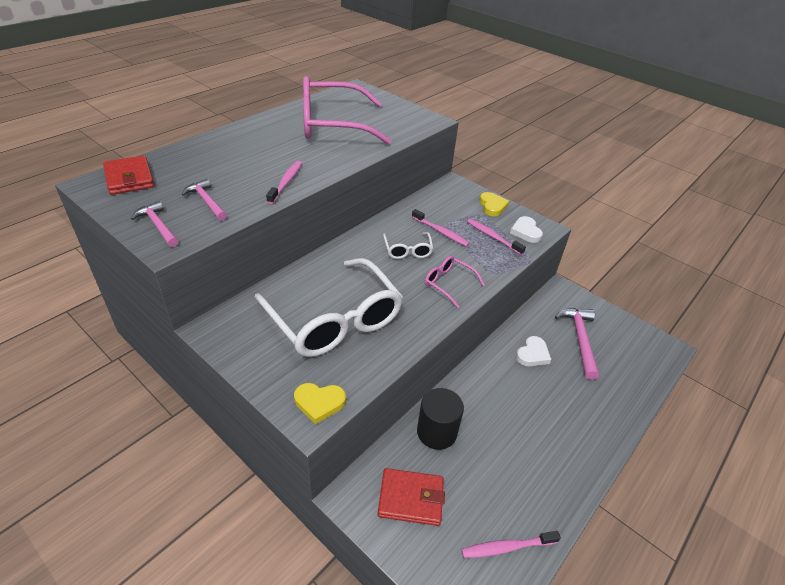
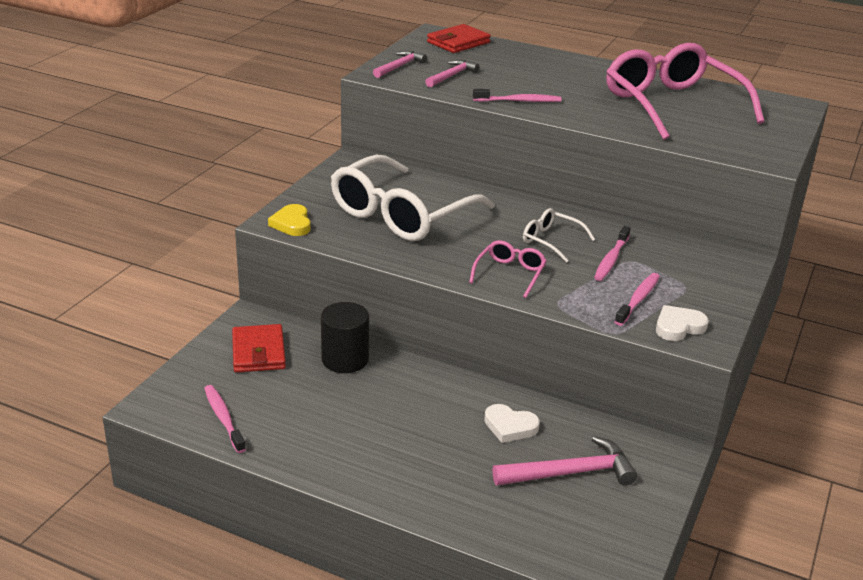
camera: 75 degrees right, 10 degrees down
(407, 250) = (551, 241): white glasses -> white glasses turned 60 degrees clockwise
(492, 206) = (716, 295): yellow heart -> none

